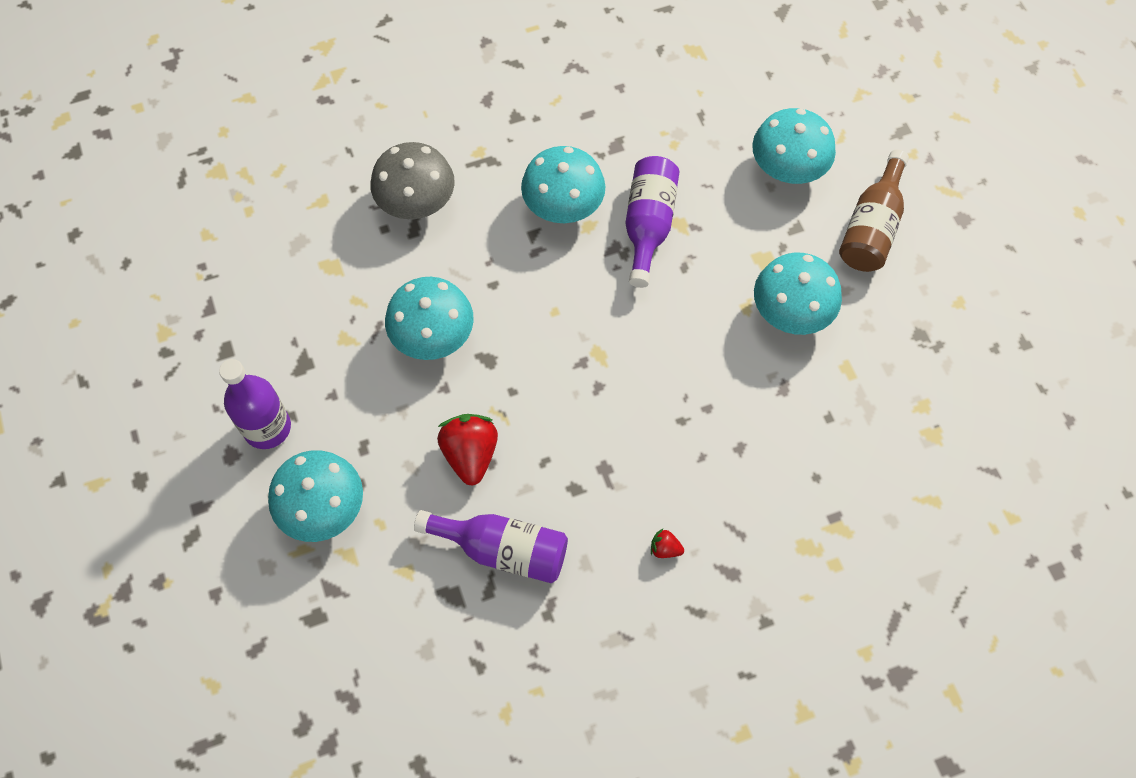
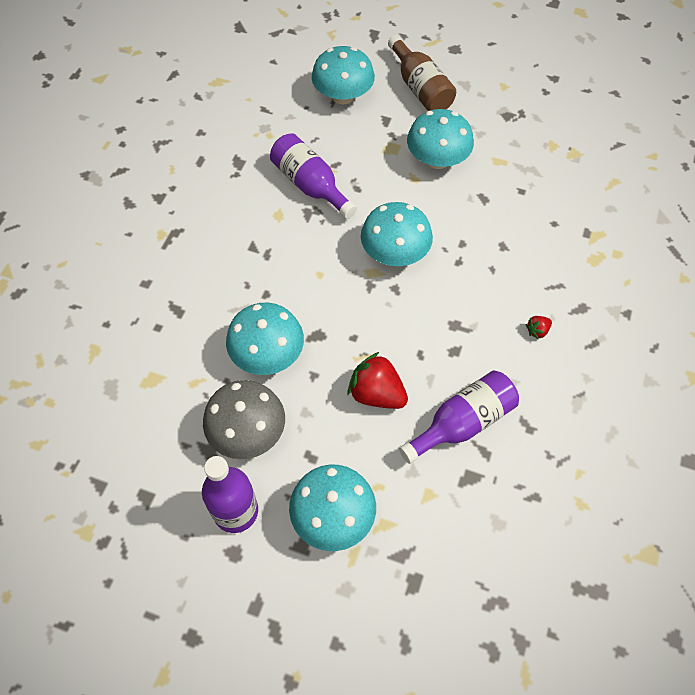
camera: 50 degrees left, 5 degrees down
(416, 201) = (158, 294): grey mushroom -> grey mushroom (247, 432)
(563, 205) = (249, 217): turquoise mushroom -> turquoise mushroom (395, 253)

